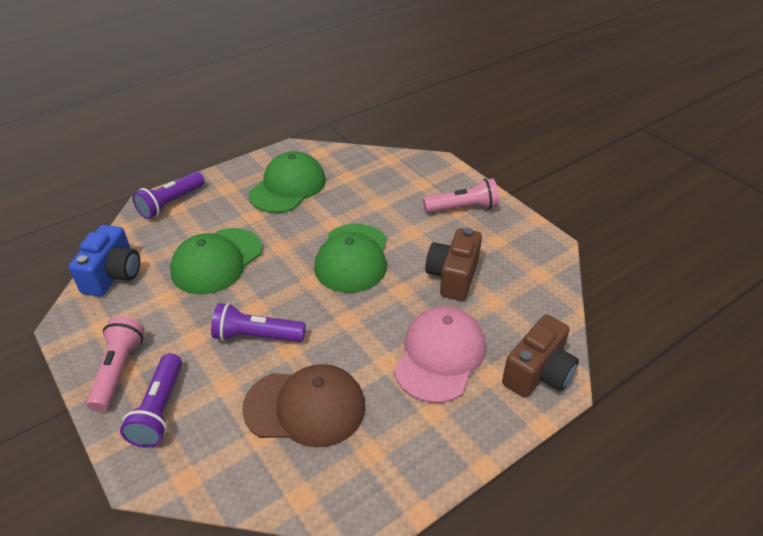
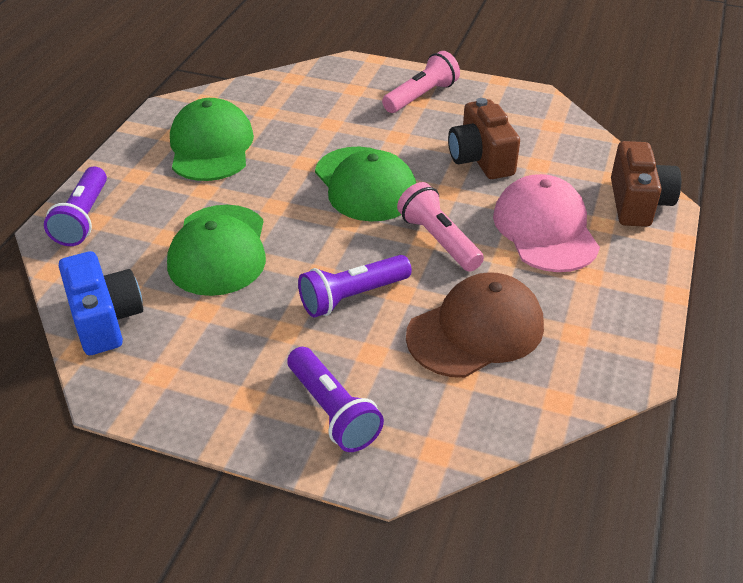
camera: 35 degrees left, 0 degrees up
(118, 370) = (237, 403): pink flashlight -> pink flashlight (438, 240)

